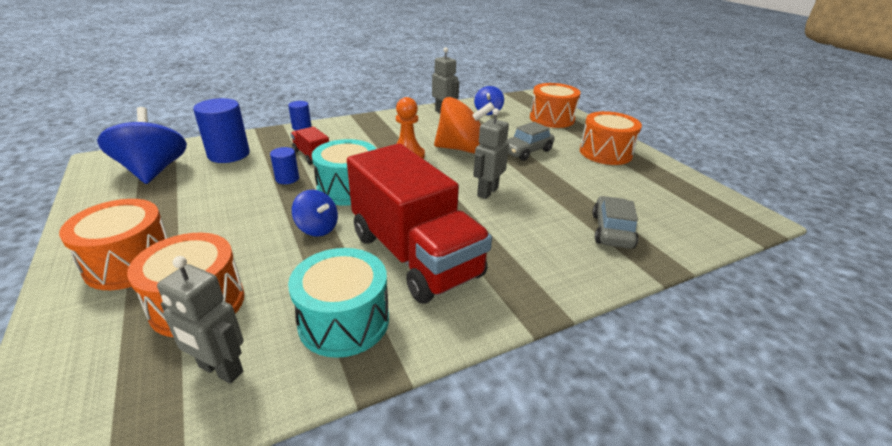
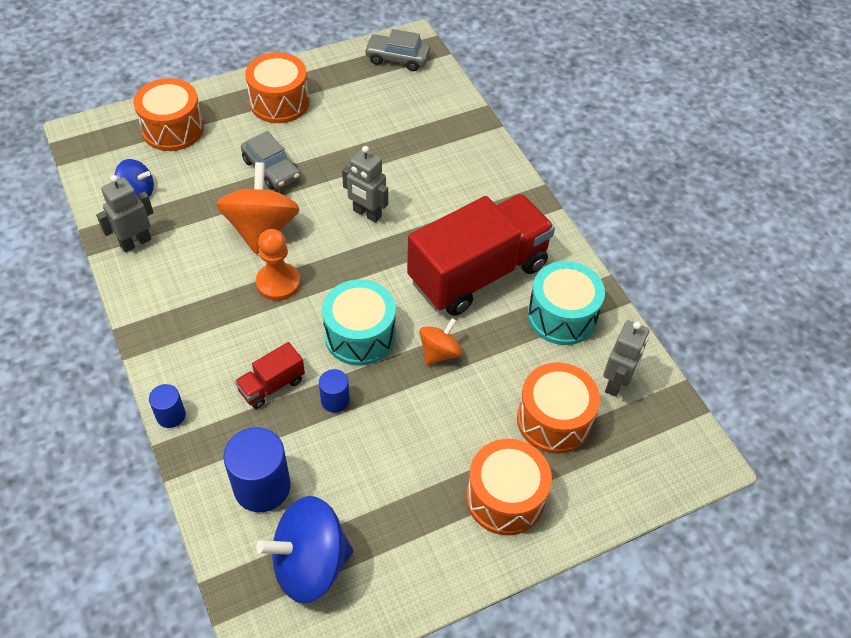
camera: 90 degrees left, 20 degrees up
(317, 228) = (439, 352): blue spinning top -> orange spinning top
(612, 231) = (434, 136): grey car -> grey car (397, 58)

